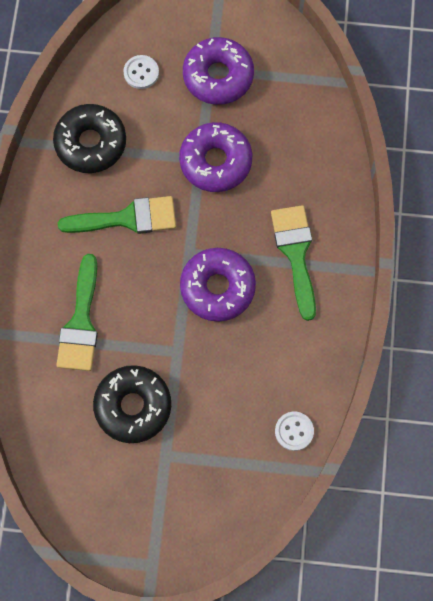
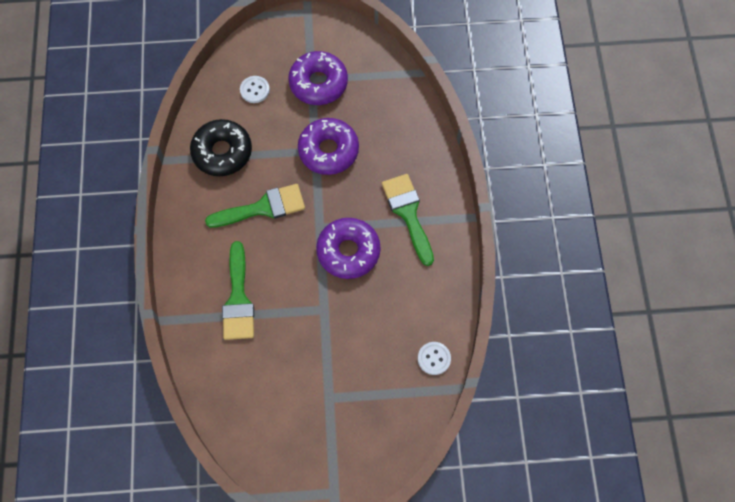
camera: 10 degrees left, 5 degrees down
(133, 406) = (294, 361): black donut -> none

